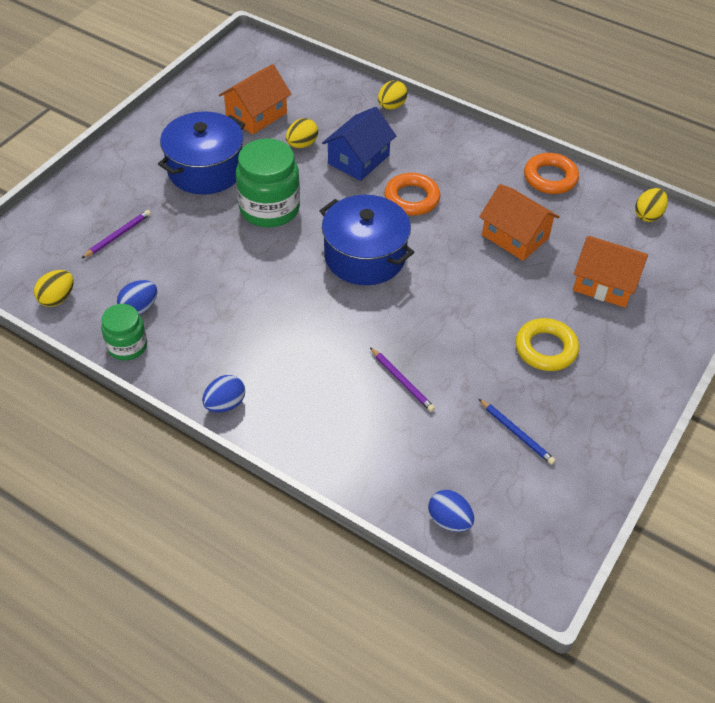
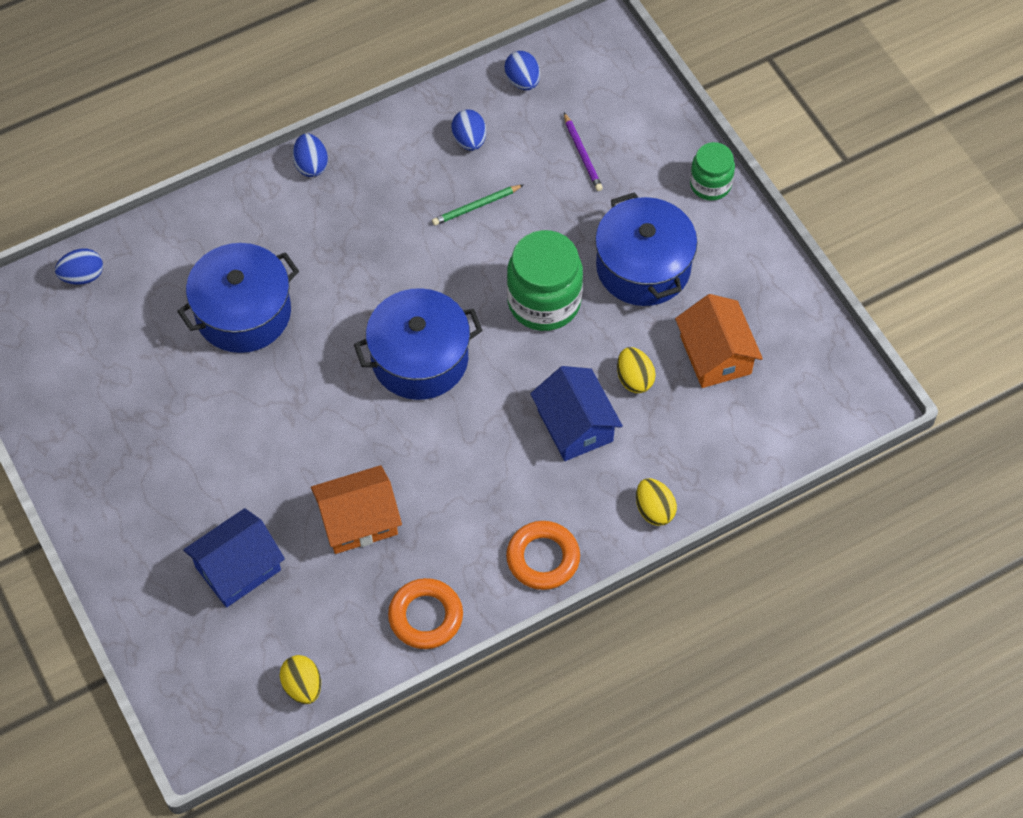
camera: 120 degrees right, 10 degrees up
(57, 298) = (522, 81): yellow egg -> blue egg
(127, 346) = (427, 116): green jar -> green jar (710, 184)
(205, 278) = (476, 206): none -> green pencil
(402, 381) = (243, 312): purple pencil -> blue pot
(411, 198) = (479, 448): orange ring -> orange ring (543, 558)
(516, 433) = (125, 375): blue pencil -> none
(545, 348) = (196, 457): yellow ring -> none
(604, 284) = (238, 568): orange house -> blue house

